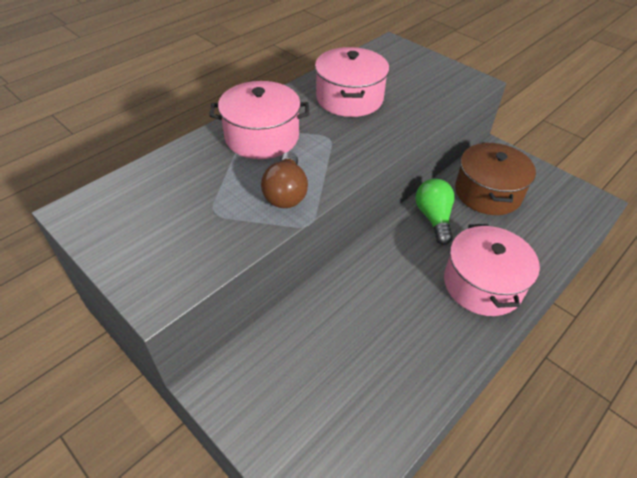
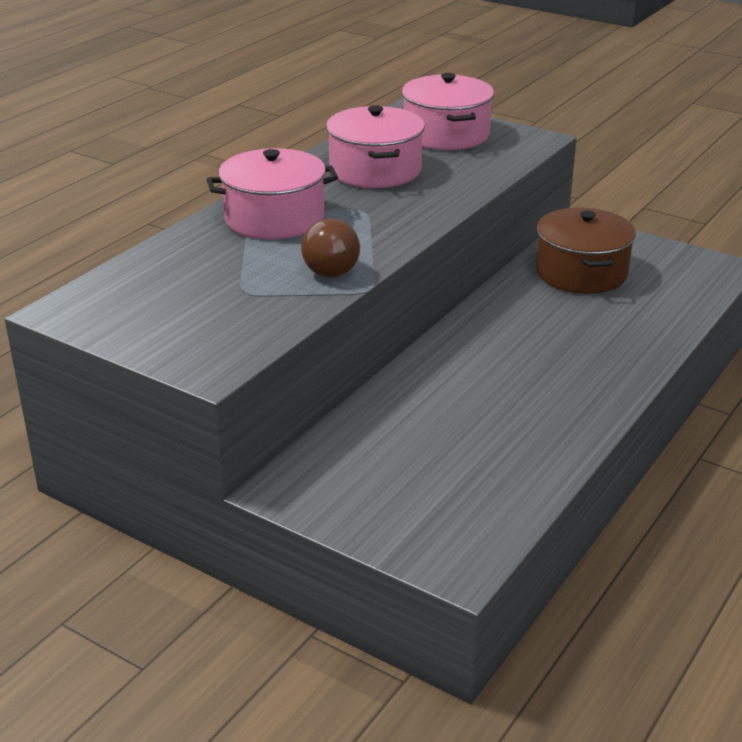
camera: 10 degrees left, 15 degrees down
(433, 218) = (516, 305): green light bulb -> none
(482, 284) = (596, 360): pink pot -> pink pot (446, 135)

